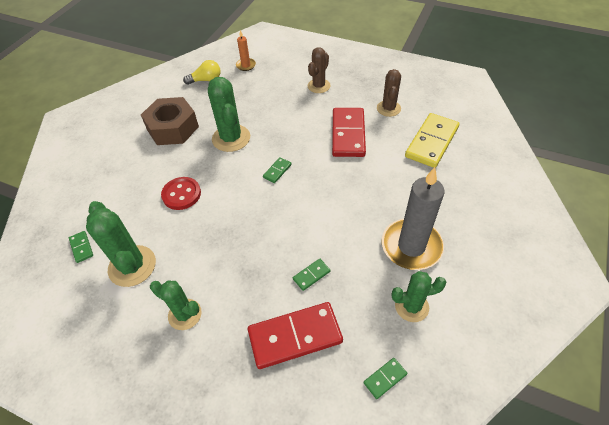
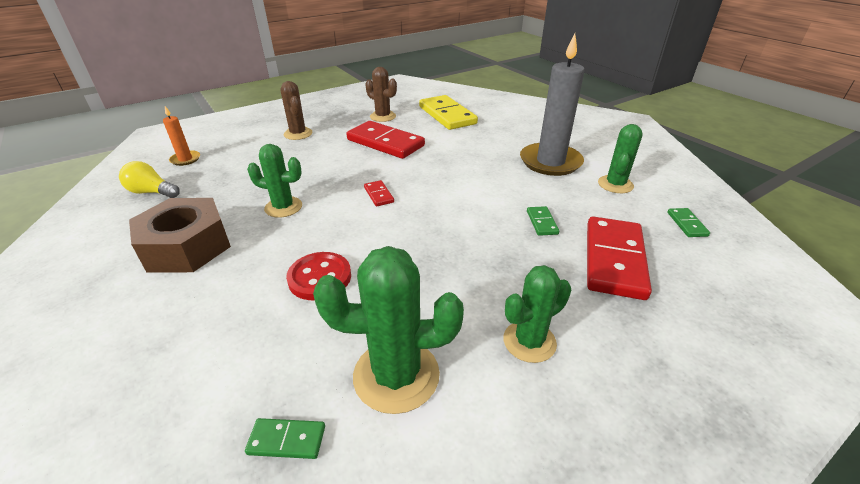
camera: 60 degrees left, 15 degrees down
(206, 80) = (152, 192): yellow light bulb -> yellow light bulb turned 90 degrees counterclockwise
(231, 138) = (283, 207): green cactus -> green cactus, size x0.65
(277, 171) = (379, 195): green domino -> red domino

